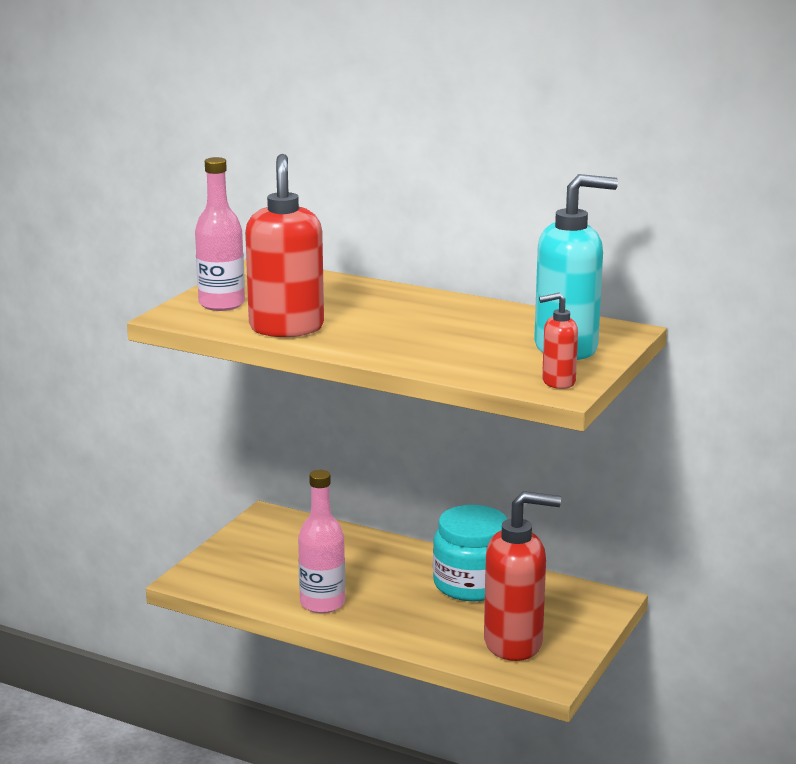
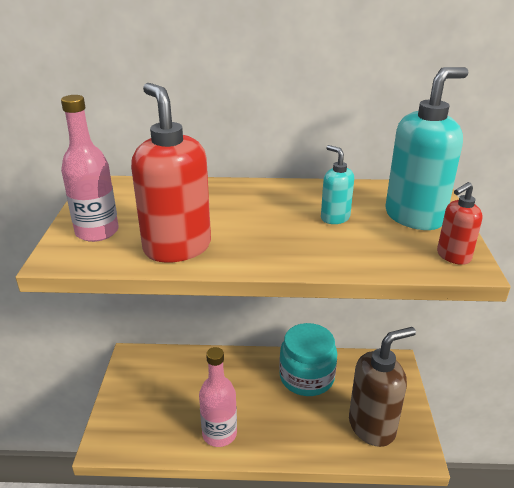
camera: 25 degrees left, 10 degrees up
(475, 334) = (334, 218): none -> turquoise soap dispenser
(514, 643) = (372, 426): red soap dispenser -> brown soap dispenser

